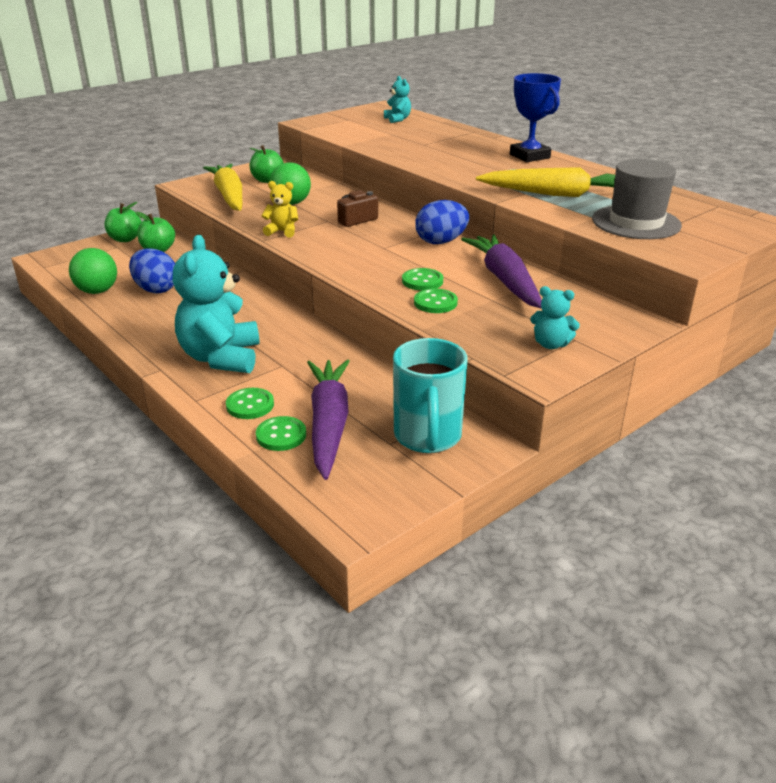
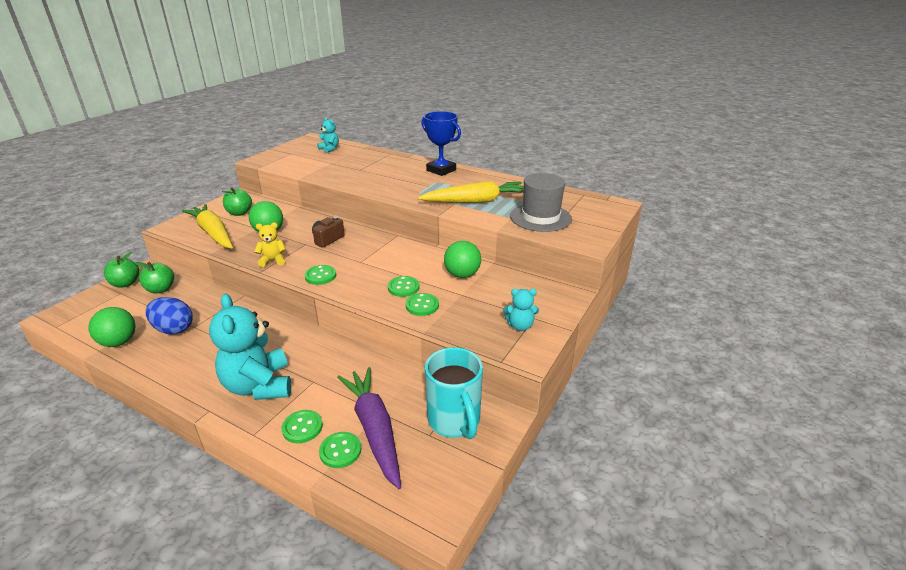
camera: 20 degrees left, 0 degrees up
(329, 254) = (320, 276): none -> green button
(441, 242) = (401, 248): blue egg -> none
(505, 280) = (462, 275): purple carrot -> green ball

